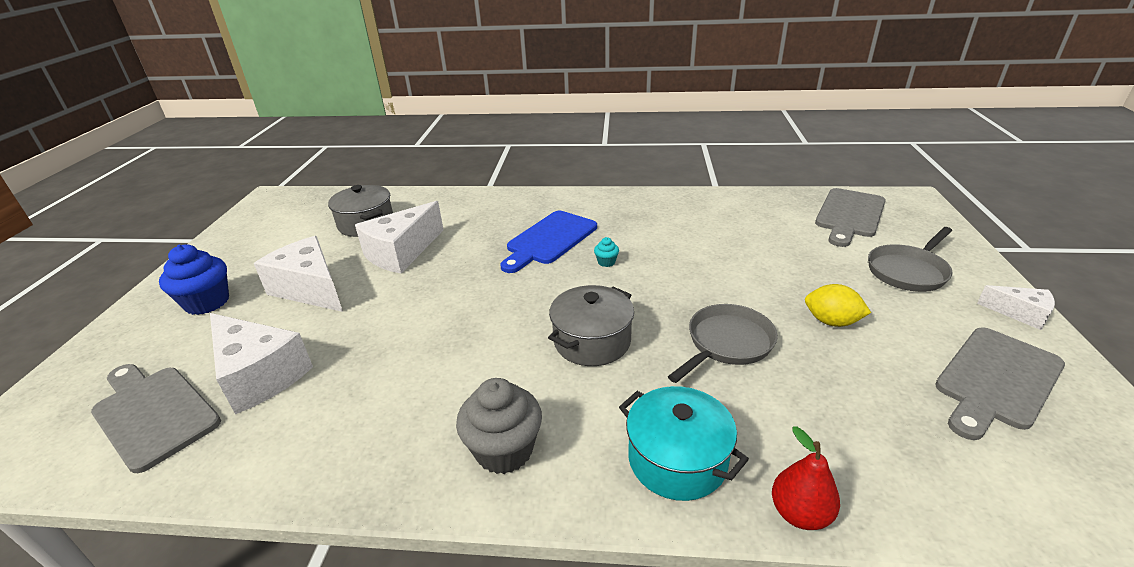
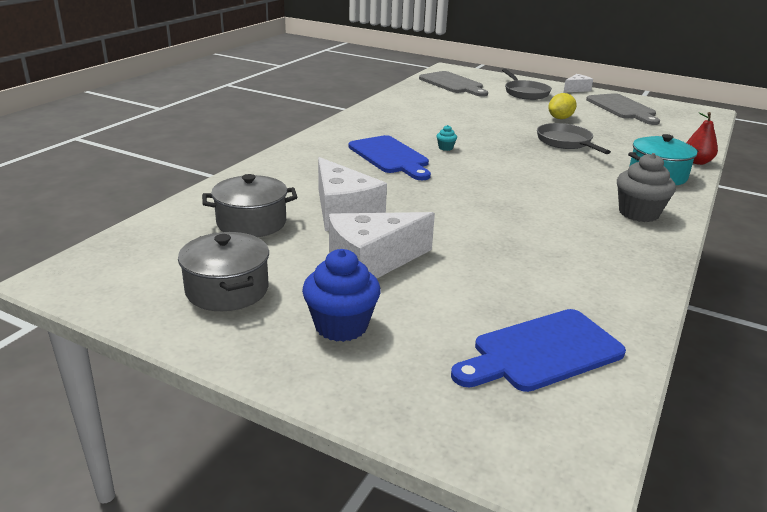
camera: 70 degrees left, 5 degrees down
(154, 413) = (541, 352): grey cutting board -> blue cutting board
(259, 375) = (511, 294): white cheese -> none
(592, 341) = (542, 171): grey pot -> grey pot (227, 290)

